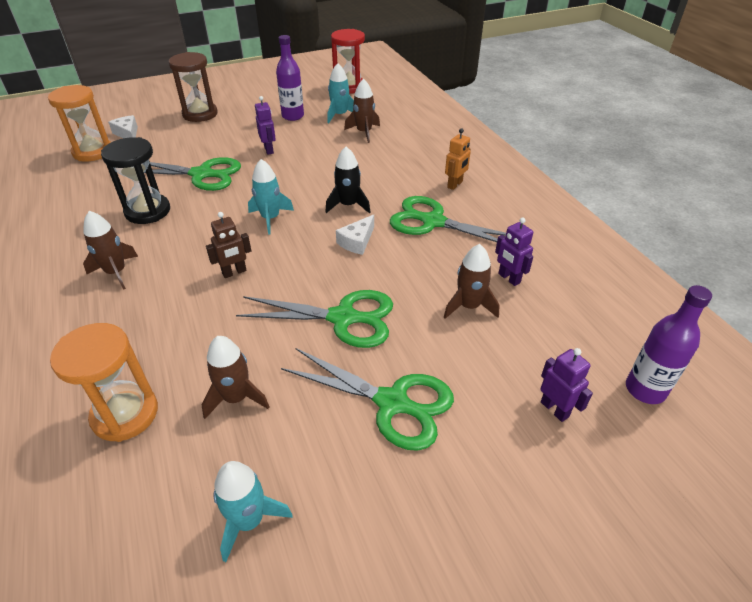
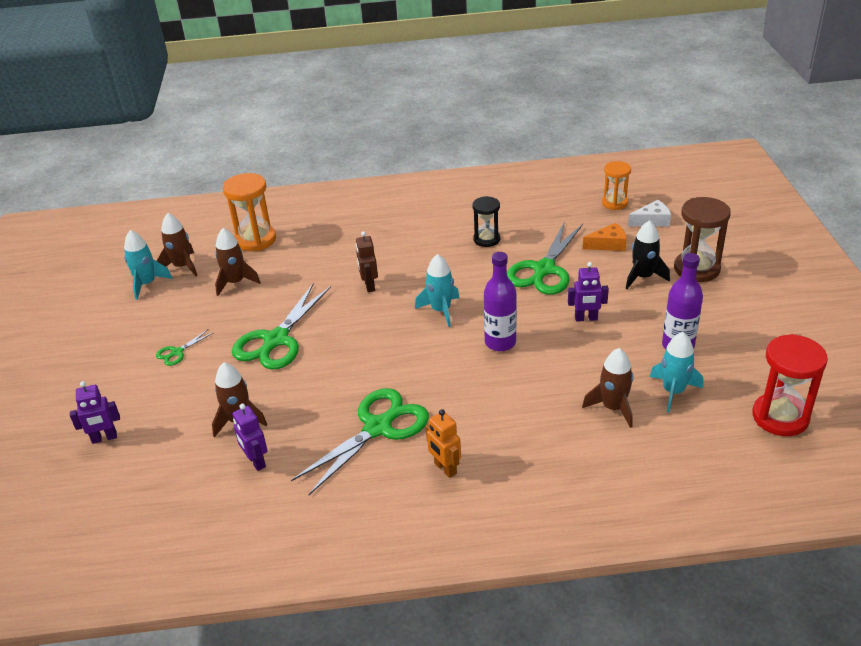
camera: 110 degrees right, 5 degrees down
(93, 152) = (614, 203): orange hourglass -> orange hourglass, size x0.64
(116, 272) = (403, 228): brown rocket -> brown rocket (182, 266)
(148, 211) = (486, 239): black hourglass -> black hourglass, size x0.64
(163, 149) = (608, 244): none -> orange cheese
(348, 205) = (440, 367): black rocket -> black rocket (643, 277)
(357, 242) = (373, 363): white cheese -> none
(393, 403) = (177, 352): green scissors -> green scissors, size x0.45
(509, 278) = (256, 461): purple robot -> purple robot turned 105 degrees counterclockwise
(645, 389) = (74, 505): purple bottle -> purple bottle (500, 342)

